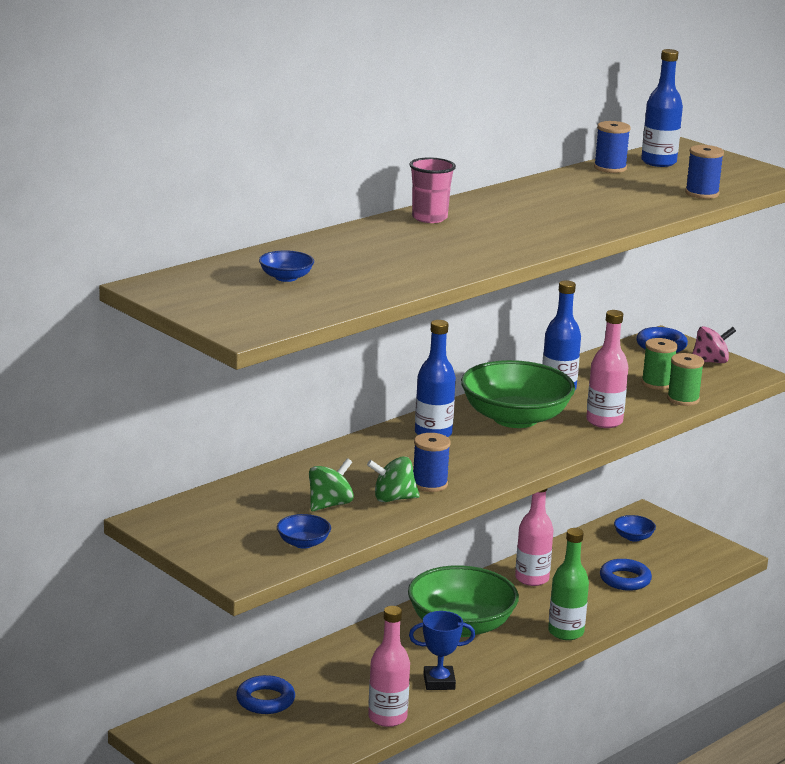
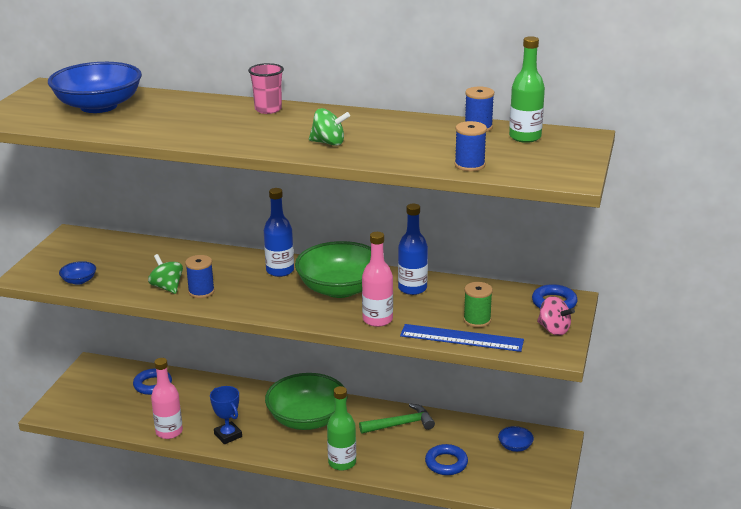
camera: 60 degrees right, 5 degrees up
(286, 277) = (98, 106): blue bowl -> blue bowl, size x2.41
(330, 504) = (139, 272): green spinning top -> green spinning top (329, 143)
(532, 579) = (400, 424): pink bottle -> green hammer
(658, 162) = (525, 137): blue bottle -> green bottle
(683, 399) = (461, 338): green spool -> blue ruler

